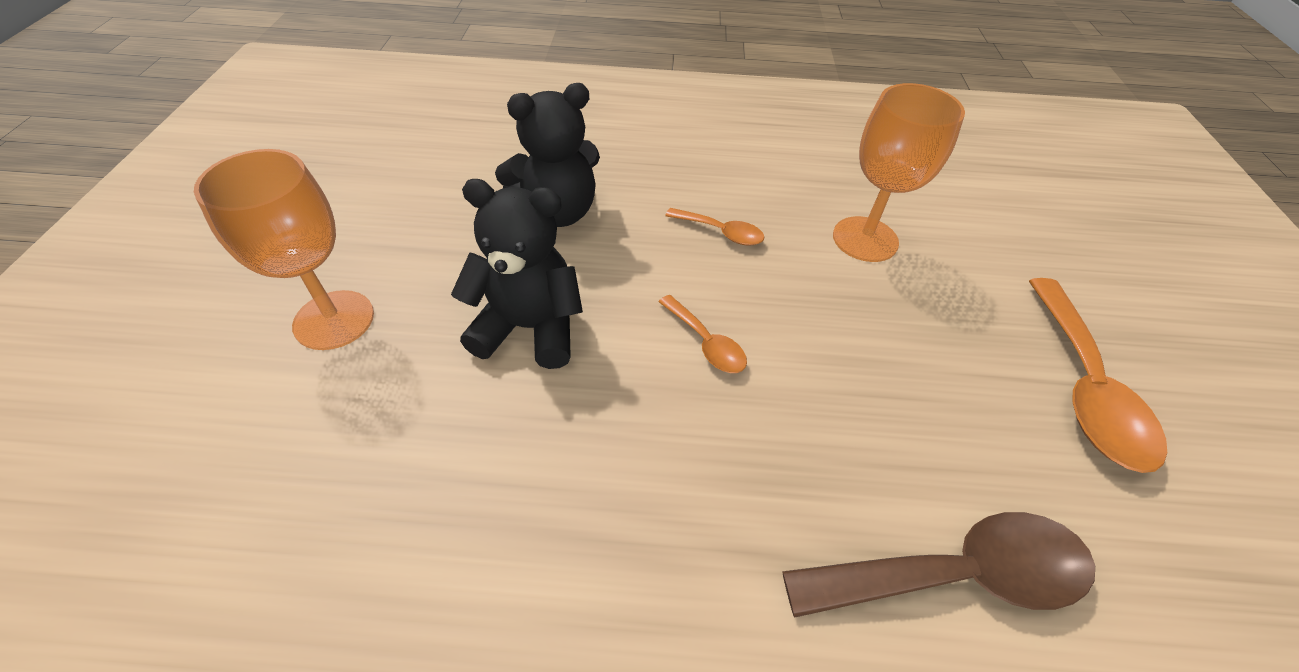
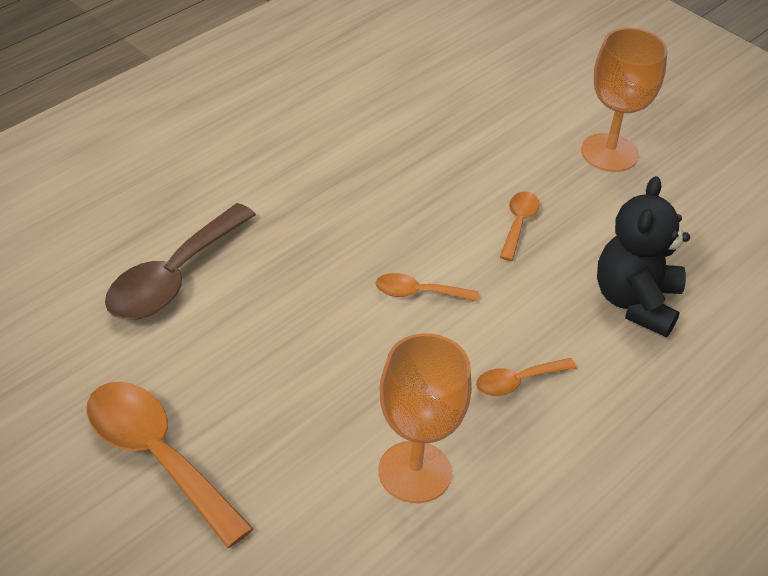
camera: 130 degrees right, 5 degrees down
(529, 328) = (518, 224): black teddy bear -> orange spoon

